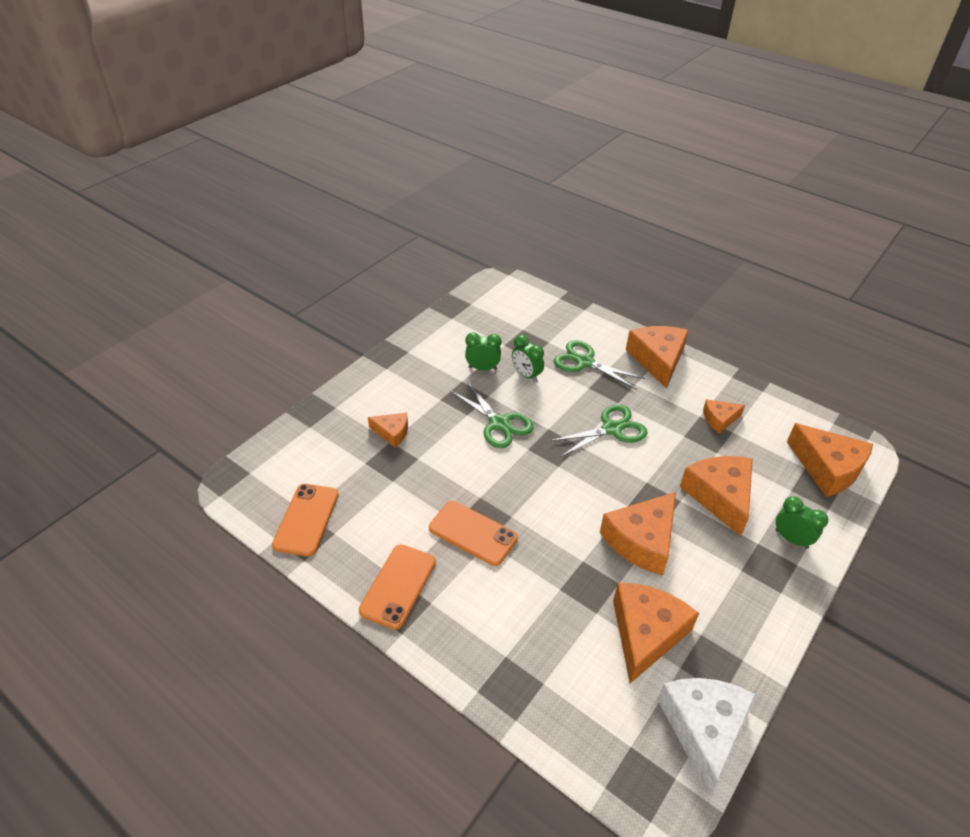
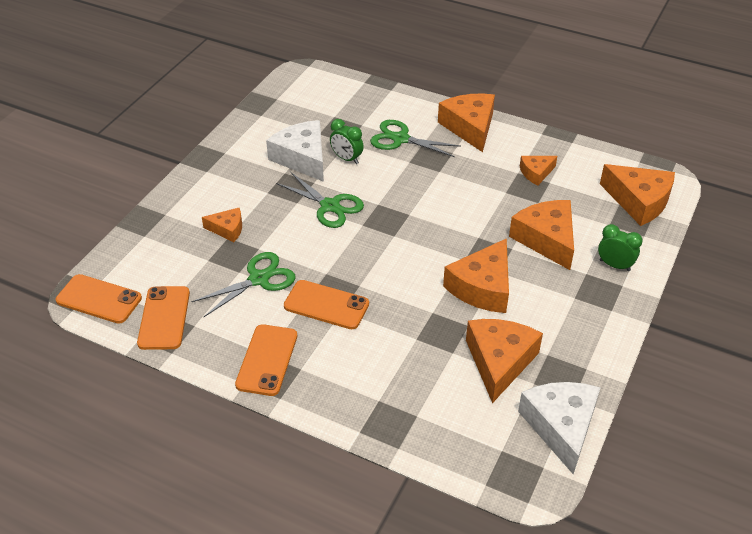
camera: 10 degrees left, 0 degrees up
(248, 488) = (99, 299): none -> orange phone
(482, 368) = (302, 158): green clock -> white cheese
(612, 429) = (438, 196): green scissors -> green scissors (259, 279)

